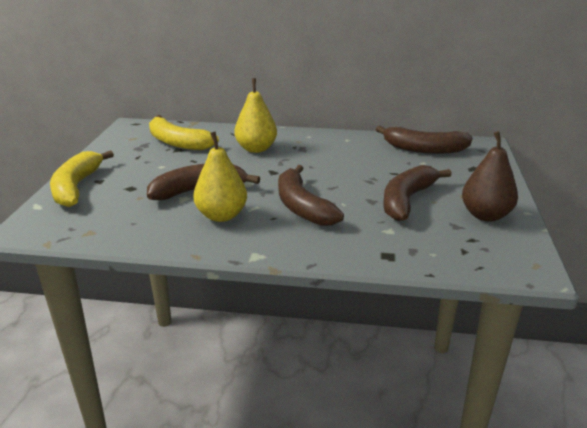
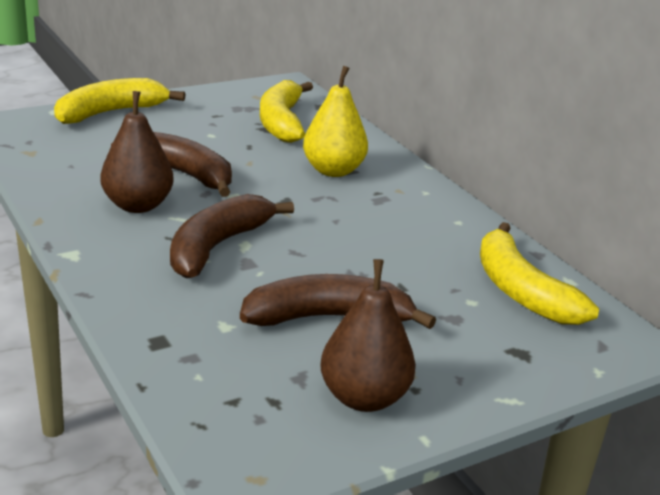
camera: 50 degrees right, 0 degrees up
(221, 215) = (138, 205): yellow pear -> brown pear
(424, 149) = (521, 291): brown banana -> yellow banana

